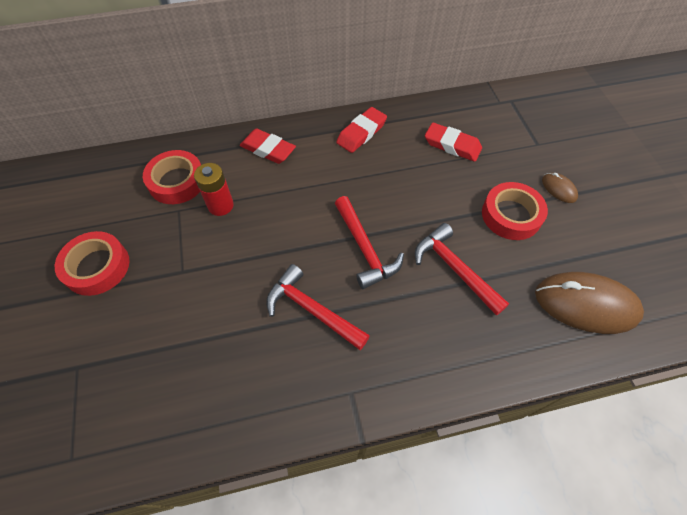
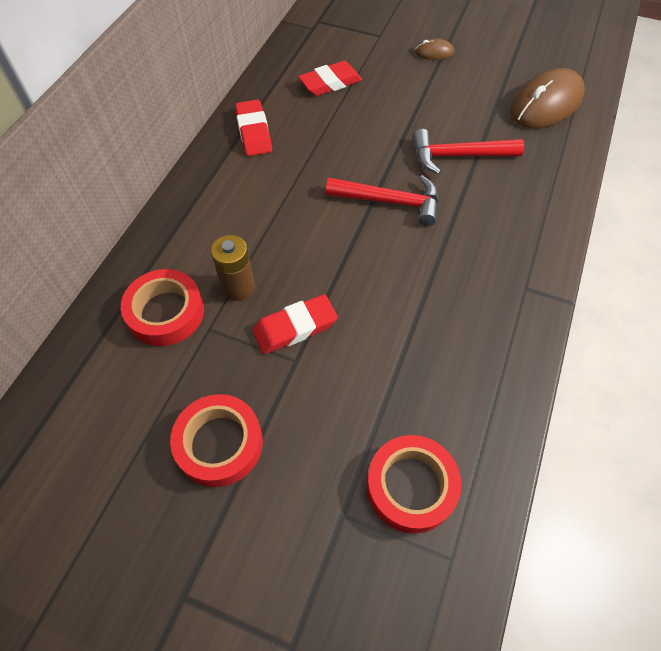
camera: 55 degrees left, 0 degrees up
(220, 205) = (238, 287): red battery -> brown battery
(268, 149) = (201, 212): red eraser -> red eraser (295, 327)
(312, 310) = (425, 273): red hammer -> none
(511, 215) = (435, 93): red tape -> red tape (411, 486)

